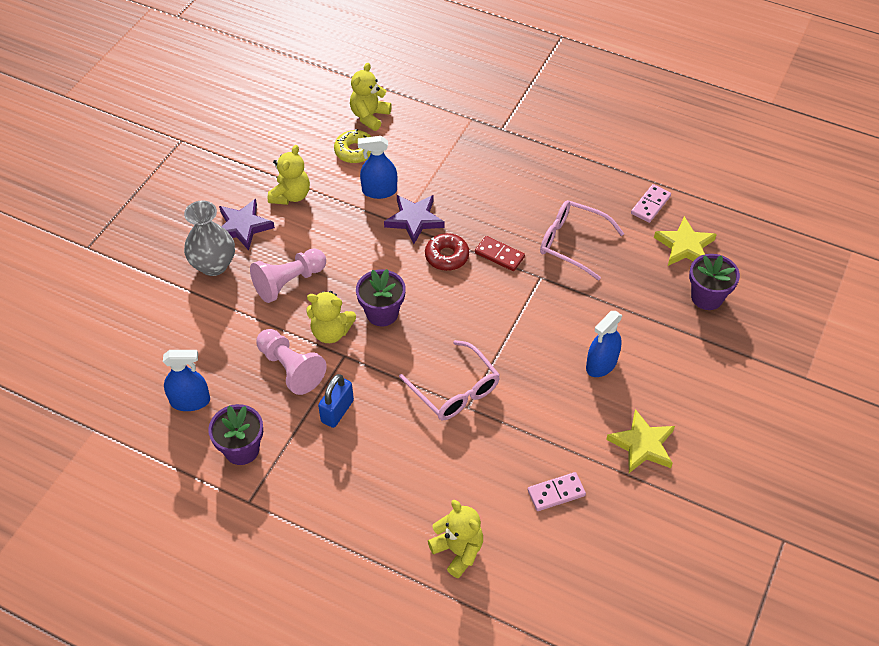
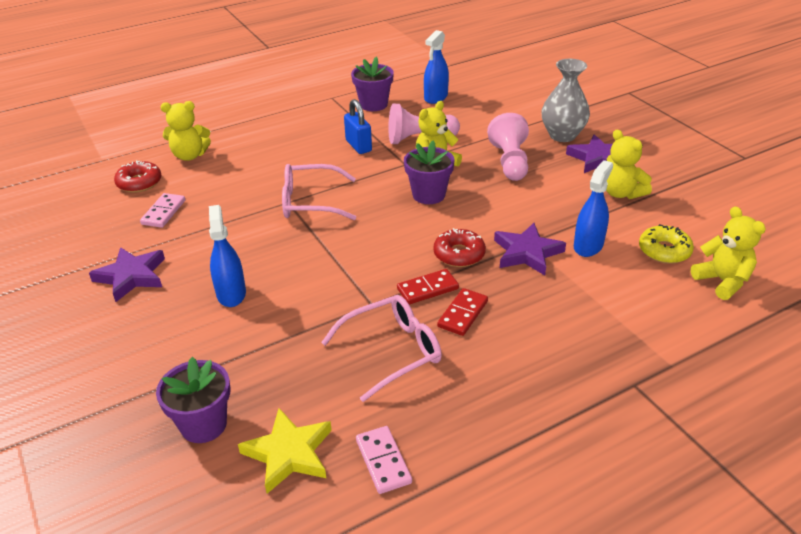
camera: 125 degrees right, 15 degrees down
(508, 225) = (463, 314): none -> red domino
(533, 556) = (139, 183): none -> red donut
(642, 445) = (131, 276): yellow star -> purple star

